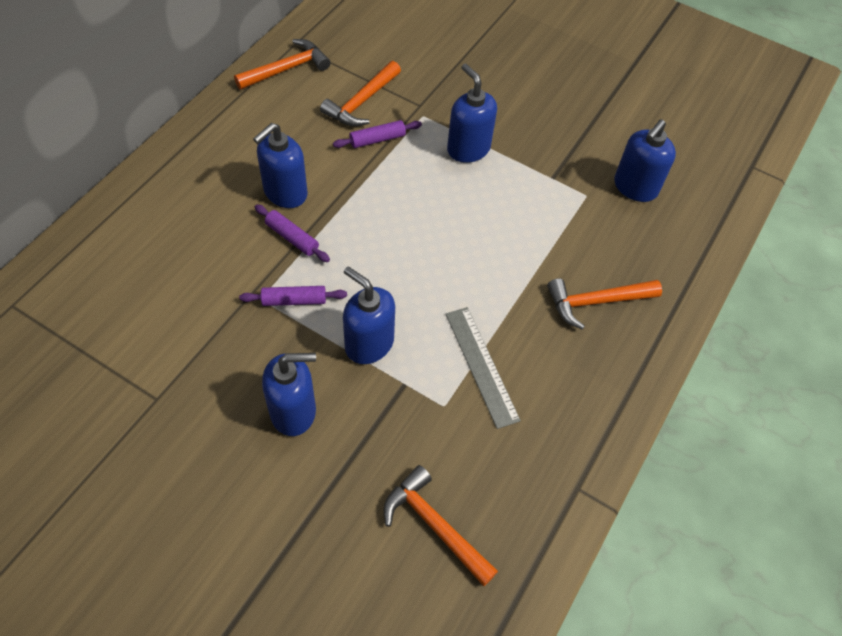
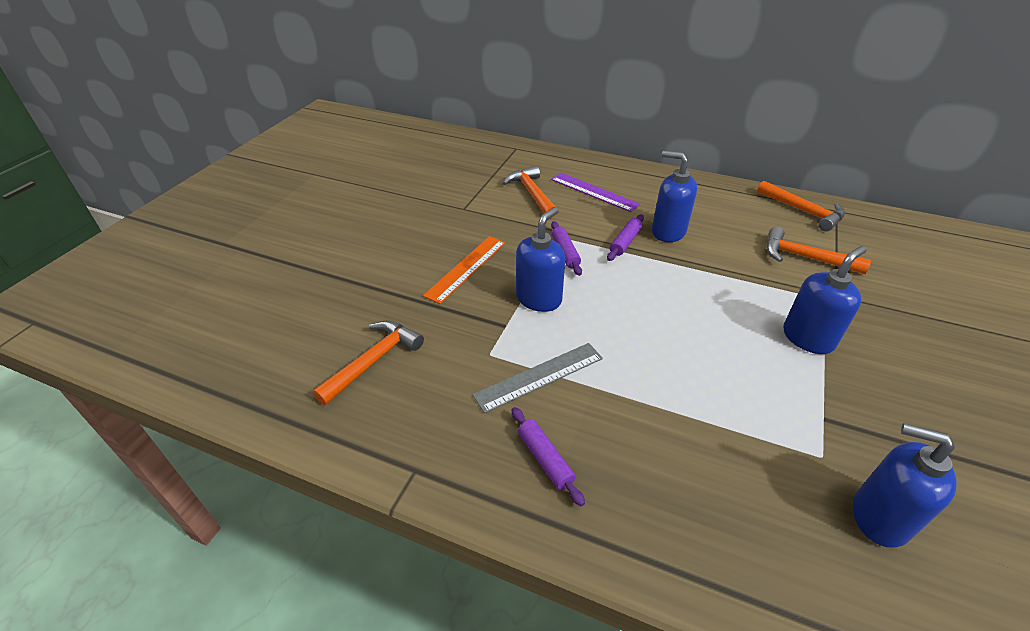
camera: 85 degrees right, 15 degrees down
(175, 239) = (594, 191): none -> purple ruler
(293, 411) = (466, 268): blue soap dispenser -> orange ruler
(377, 139) = (767, 273): purple rolling pin -> purple rolling pin (545, 459)
(595, 302) = (660, 475): orange hammer -> orange hammer (531, 193)

